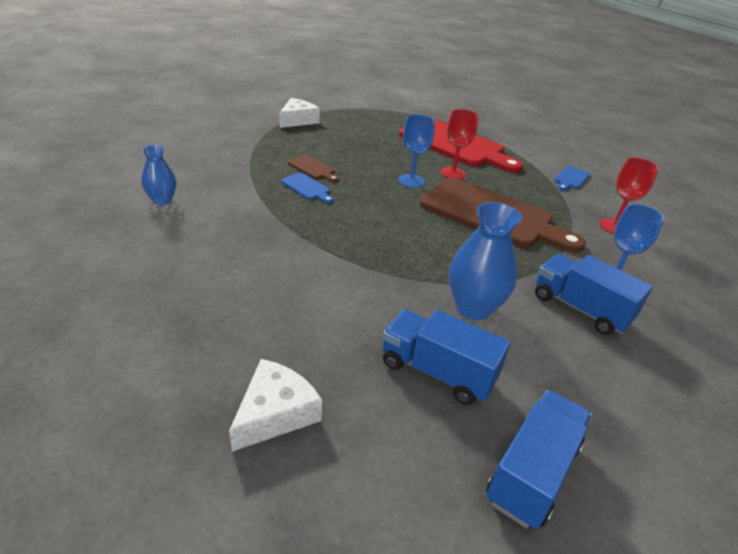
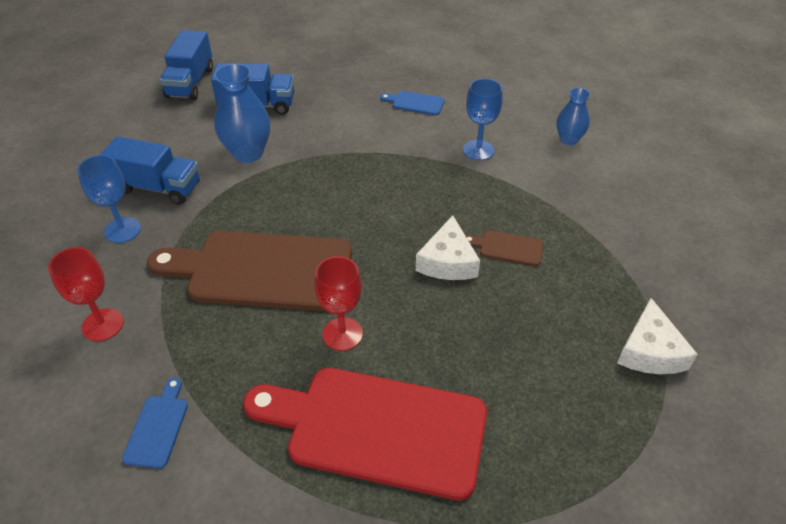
camera: 155 degrees right, 10 degrees up
(275, 413) = (332, 60): white cheese -> white cheese (447, 261)
(307, 188) = (479, 214): blue cutting board -> blue cutting board (415, 103)
(411, 181) = (384, 286): blue goblet -> blue goblet (478, 150)

